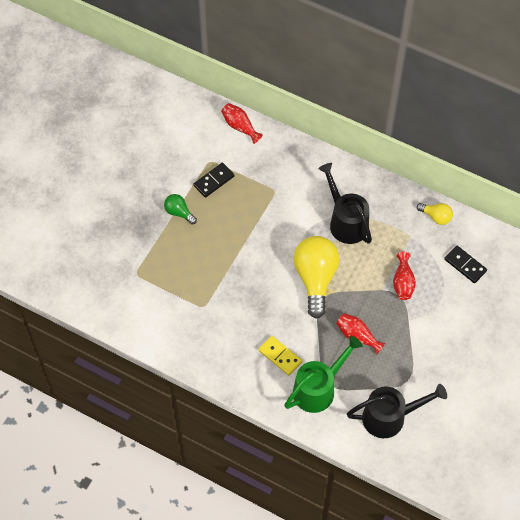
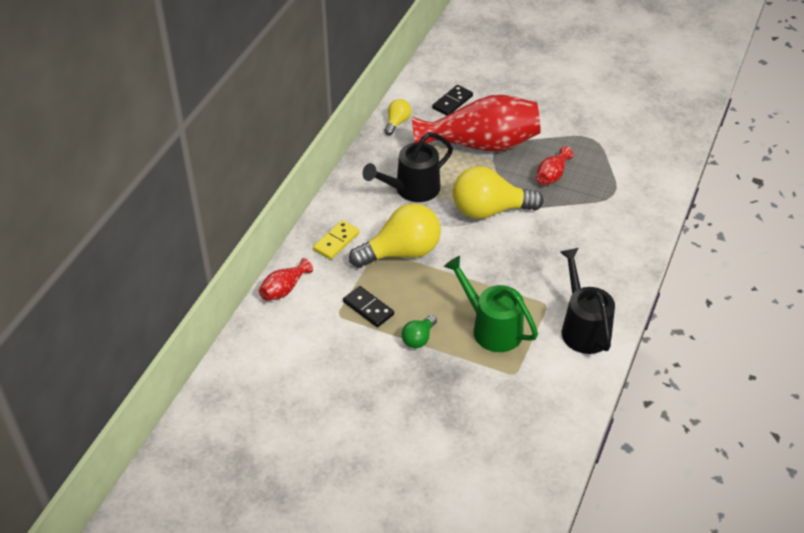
camera: 95 degrees left, 15 degrees down
(271, 208) = (401, 252): none -> yellow light bulb
(280, 356) = (592, 234): yellow domino -> yellow domino (336, 241)
(318, 388) = (621, 201): green watering can -> green watering can (491, 327)
(390, 417) = (636, 149): black watering can -> black watering can (583, 327)
(403, 282) = (481, 144): red vase -> red vase, size x2.31

